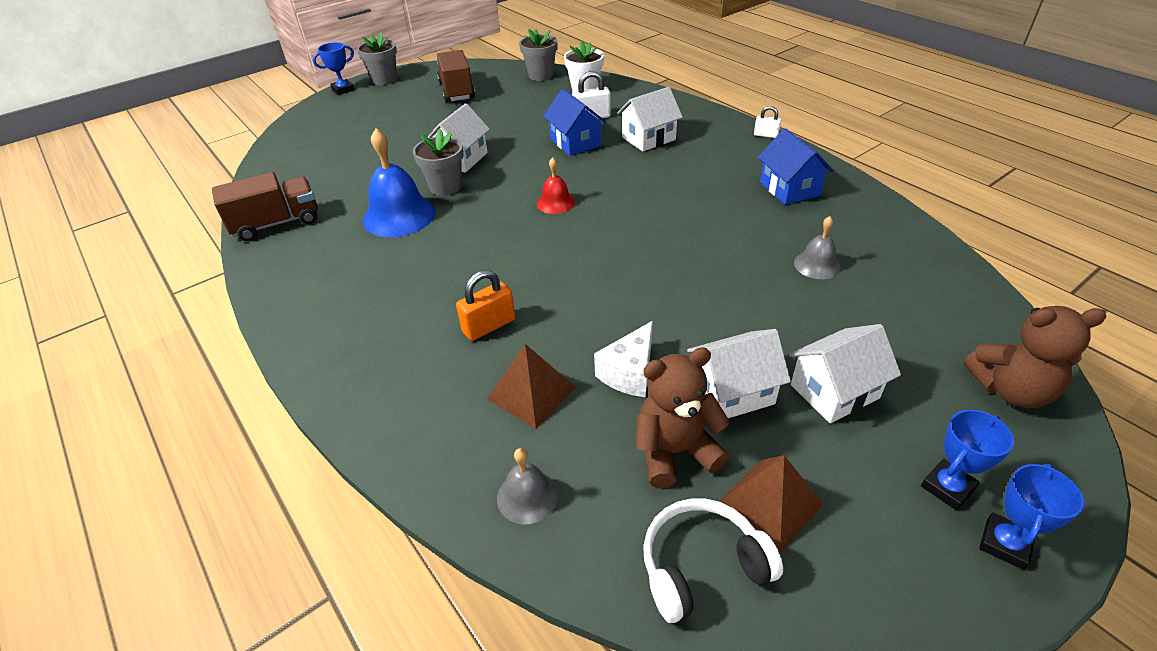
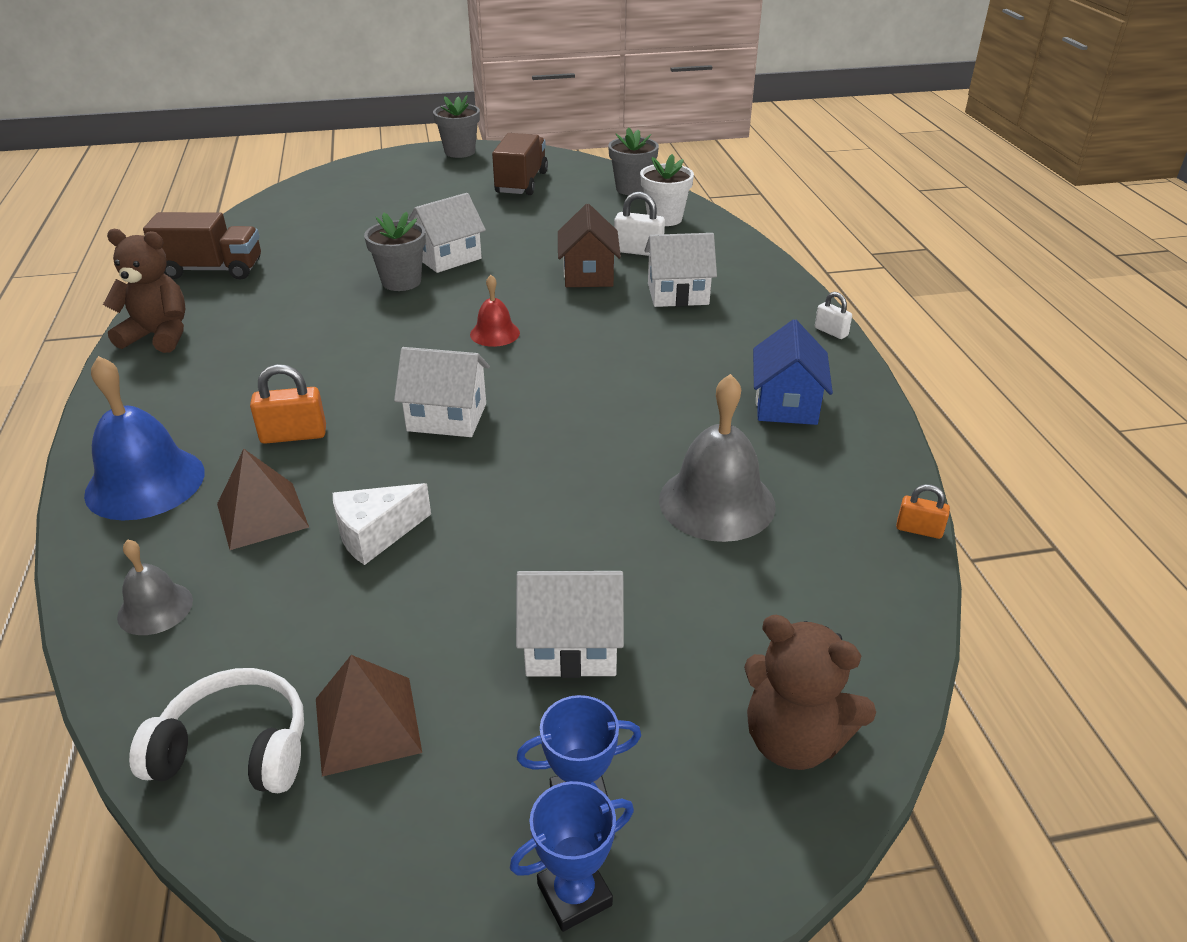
camera: 25 degrees right, 5 degrees down
(343, 90) = (408, 152): blue trophy -> none
(399, 215) = (327, 297): blue bell -> blue bell (145, 483)
(575, 142) = (588, 274): blue house -> brown house
(675, 451) = (333, 630): brown teddy bear -> brown teddy bear (159, 336)
(732, 392) = (458, 598): white house -> white house (447, 417)
(817, 265) = (717, 502): grey bell -> grey bell, size x1.84
(939, 239) = (919, 530): none -> orange padlock

